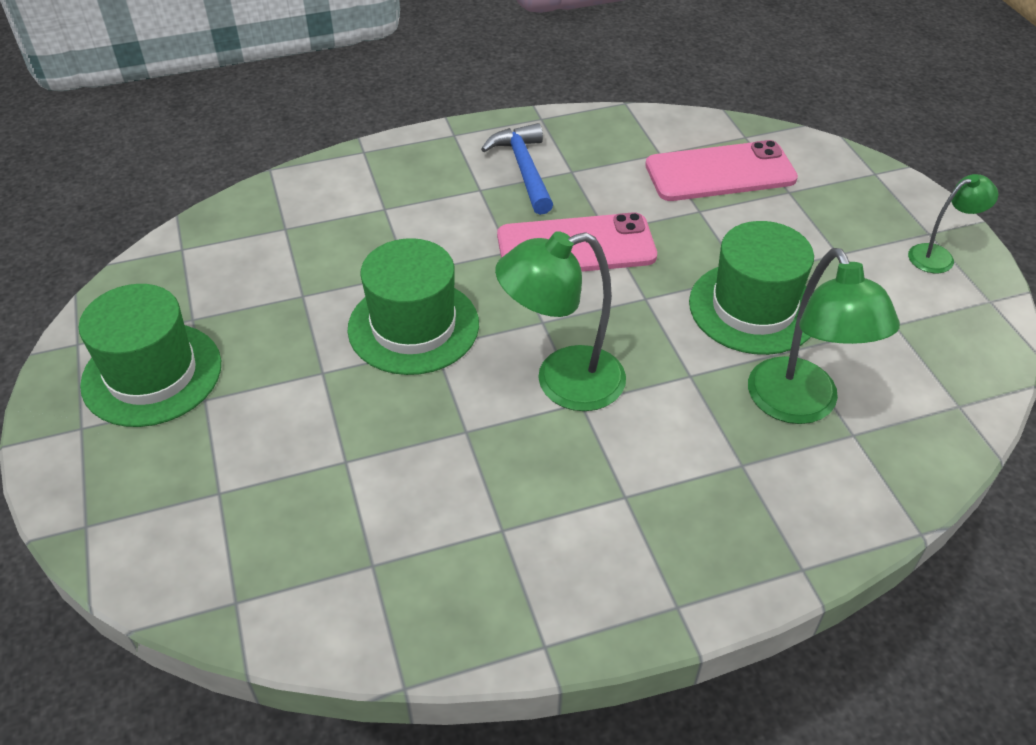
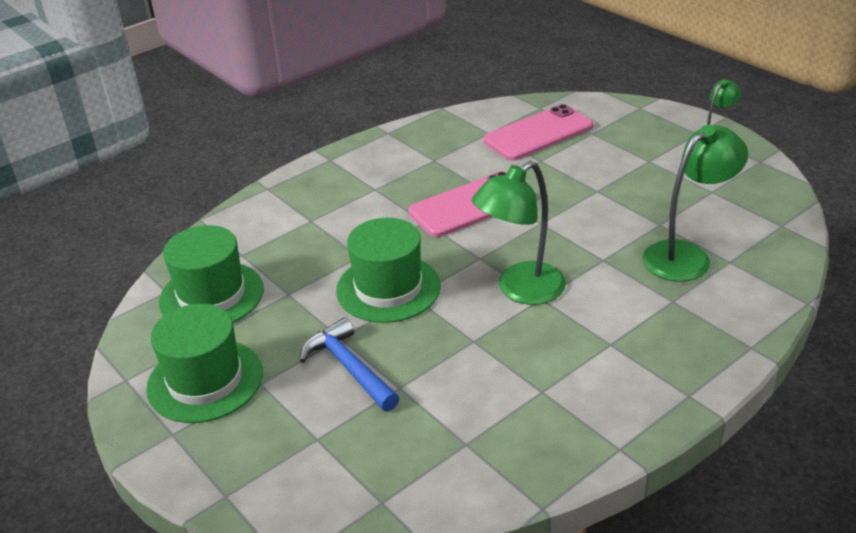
camera: 20 degrees left, 10 degrees down
(524, 169) = (398, 167): blue hammer -> blue hammer (349, 367)
(753, 308) = (616, 208): green hat -> green hat (211, 295)
(800, 406) = (686, 255): green lamp -> green lamp turned 90 degrees counterclockwise

